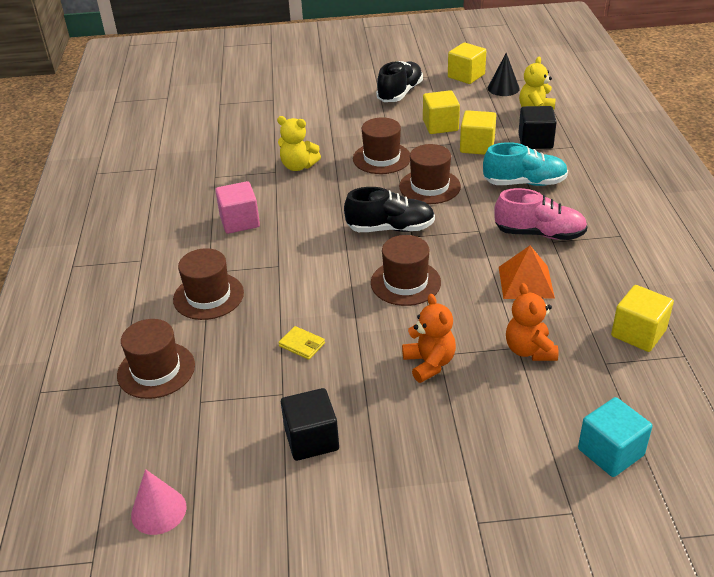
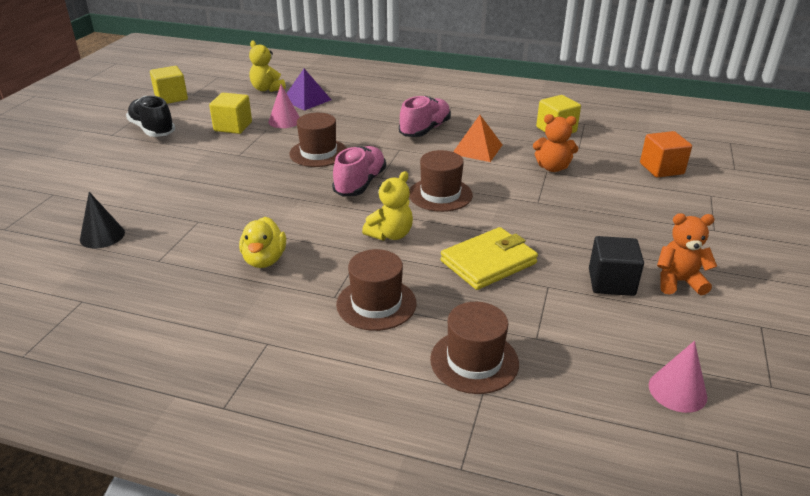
camera: 70 degrees left, 5 degrees down
(239, 221) = (264, 260): pink cube -> yellow duck
(298, 166) = (206, 206): yellow teddy bear -> yellow teddy bear (390, 234)
(302, 345) = (488, 262): yellow wallet -> yellow wallet, size x2.13
(381, 158) = (248, 163): brown hat -> none
(390, 228) = (360, 183): black shoe -> pink shoe
(429, 363) = (546, 208): orange teddy bear -> orange teddy bear (678, 282)
(477, 146) = (284, 121): yellow cube -> pink cone
(503, 88) = (214, 90): black cone -> black cone (102, 236)
(524, 183) = (356, 118): turquoise shoe -> none
(535, 141) = (306, 100): black cube -> purple pyramid
(610, 452) = (661, 169): turquoise cube -> orange cube

